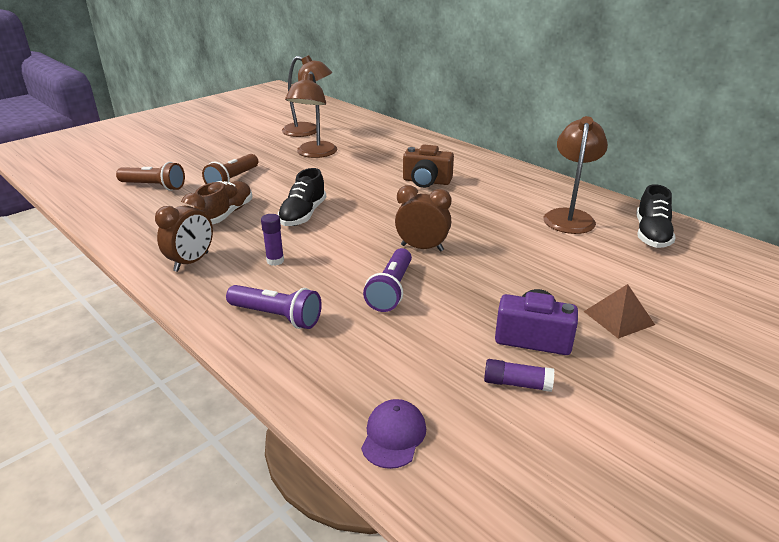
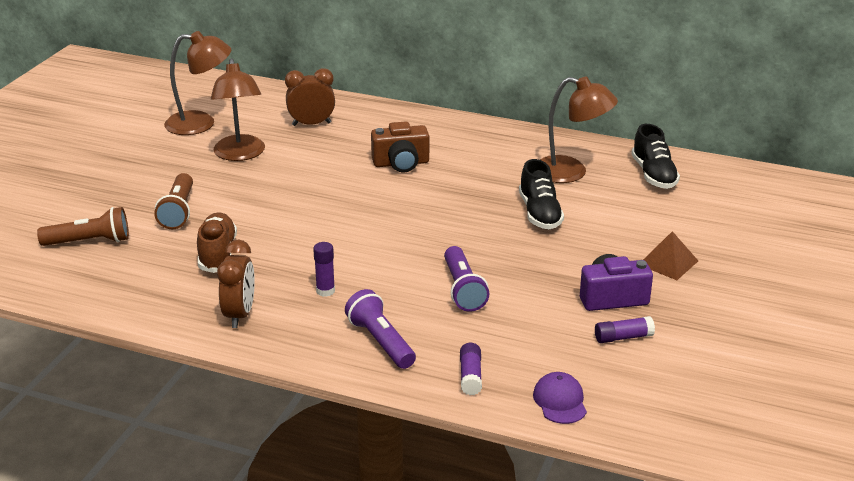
camera: 25 degrees left, 0 degrees up
(277, 316) = (381, 342): purple flashlight -> purple flashlight turned 120 degrees counterclockwise
(303, 215) = (304, 235): black shoe -> black shoe (540, 213)
(325, 376) = (470, 376): none -> purple glue stick
(422, 248) = (457, 241): brown clock -> brown clock (311, 124)
(569, 216) = (571, 172): brown lamp -> brown lamp turned 120 degrees clockwise

